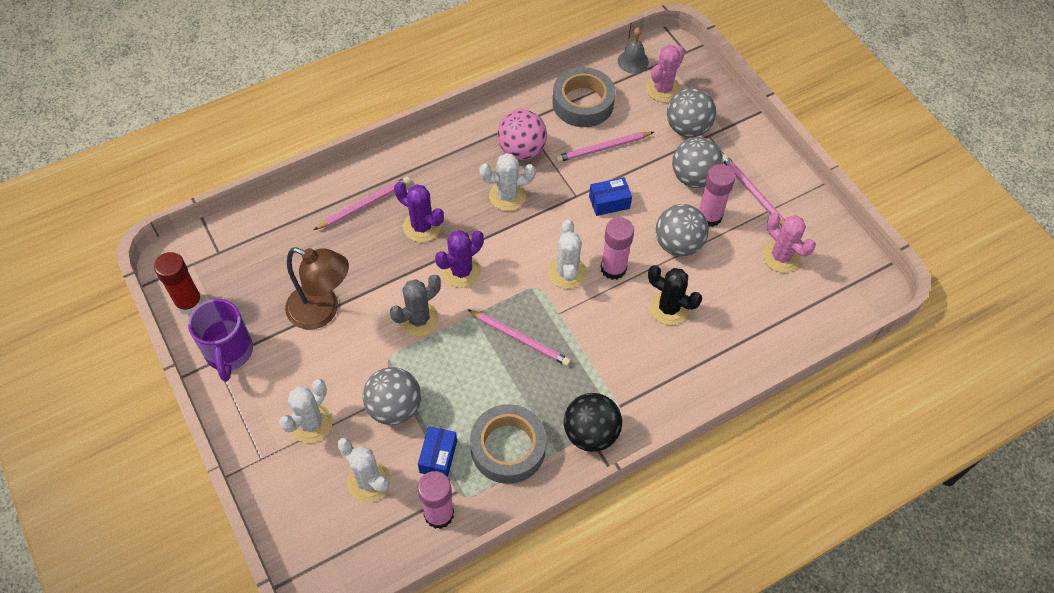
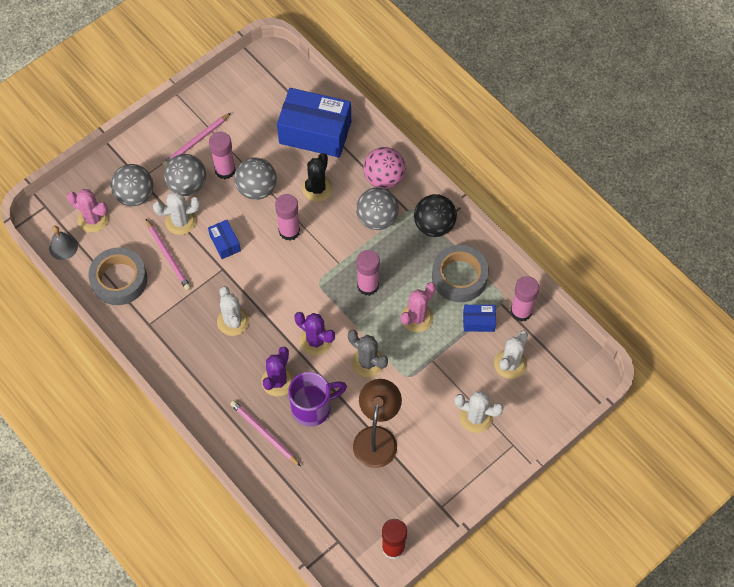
camera: 100 degrees left, 5 degrees up
(229, 353) = (432, 498): purple mug -> purple mug (313, 408)
(394, 407) = (448, 361): grey ball -> grey ball (377, 218)
(520, 339) = (368, 286): pink pencil -> pink glue stick
(521, 150) = (181, 319): pink ball -> pink ball (384, 178)
(567, 272) = (300, 263): white cactus -> white cactus (181, 221)
(753, 320) = (315, 132): none -> blue box
(781, 256) = (254, 118): pink cactus -> pink cactus (417, 317)

